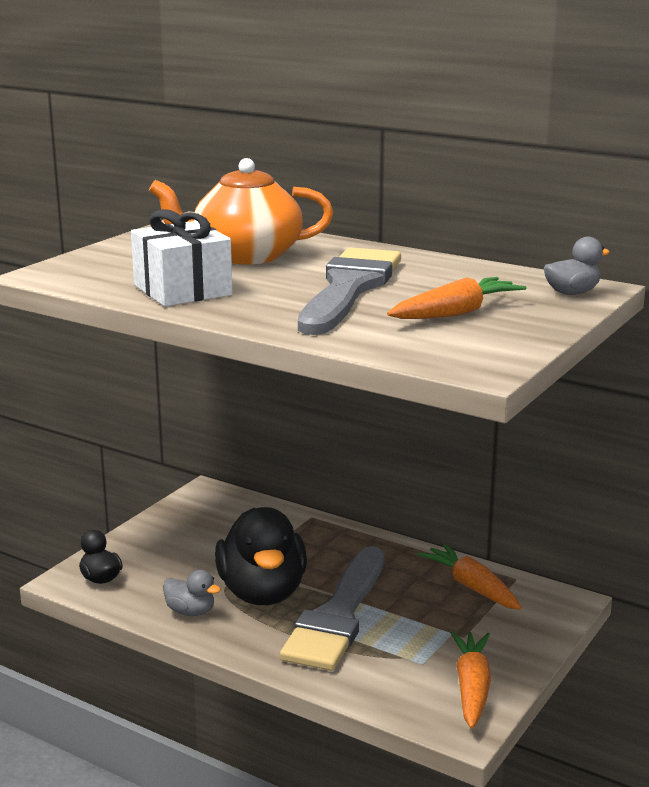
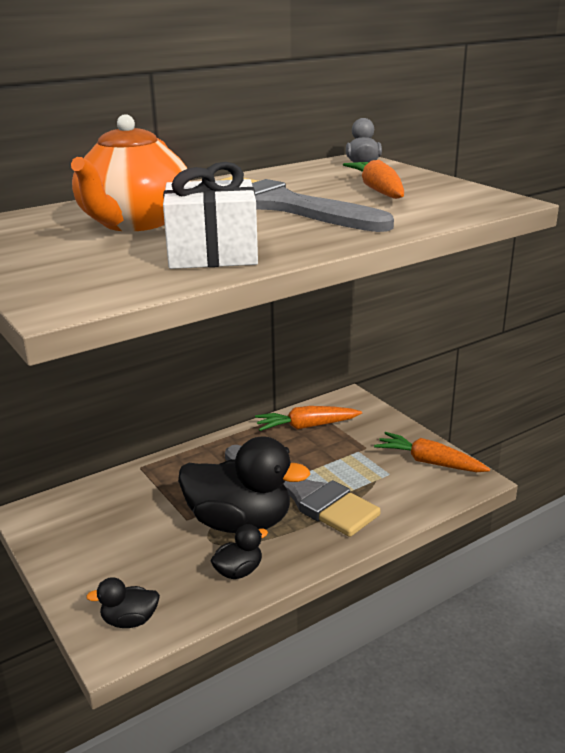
camera: 65 degrees left, 5 degrees up
(191, 611) = (238, 571): grey duck -> black duck

